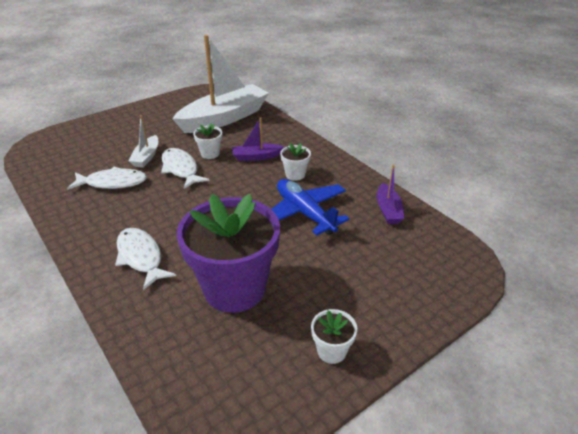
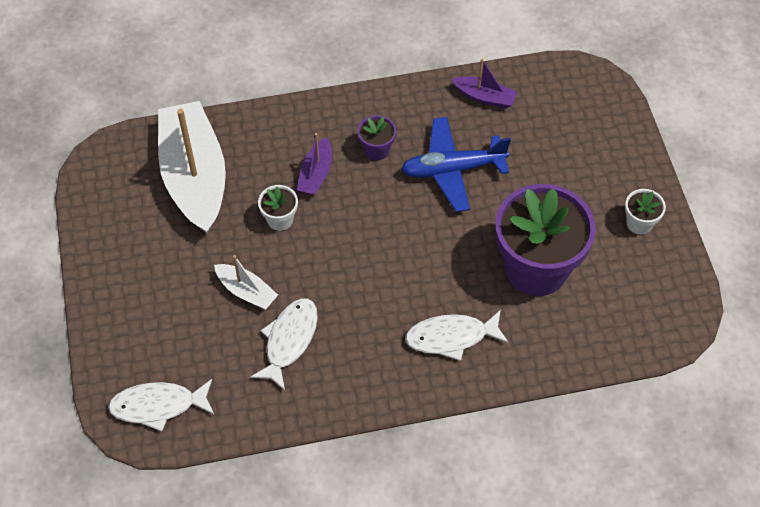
camera: 65 degrees left, 20 degrees up
(181, 169) = (298, 260): white fish -> white fish (158, 406)
(295, 174) = (376, 150): white flower pot -> purple flower pot

